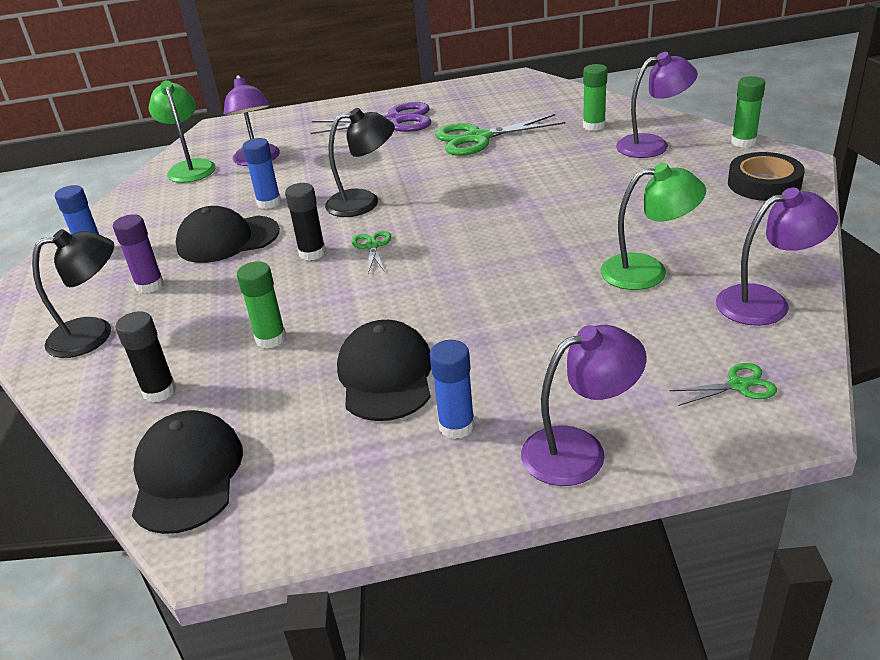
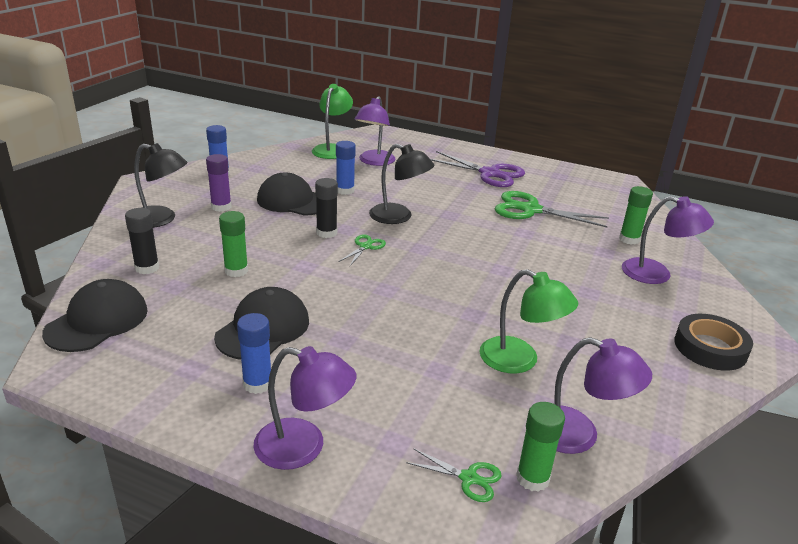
camera: 30 degrees right, 5 degrees down
(743, 142) = (739, 308): green glue stick -> green glue stick (532, 478)

